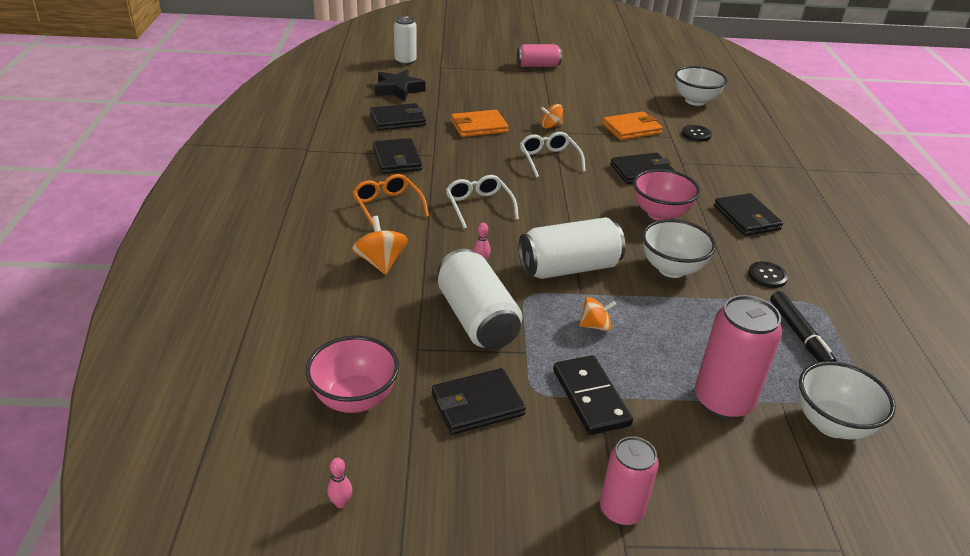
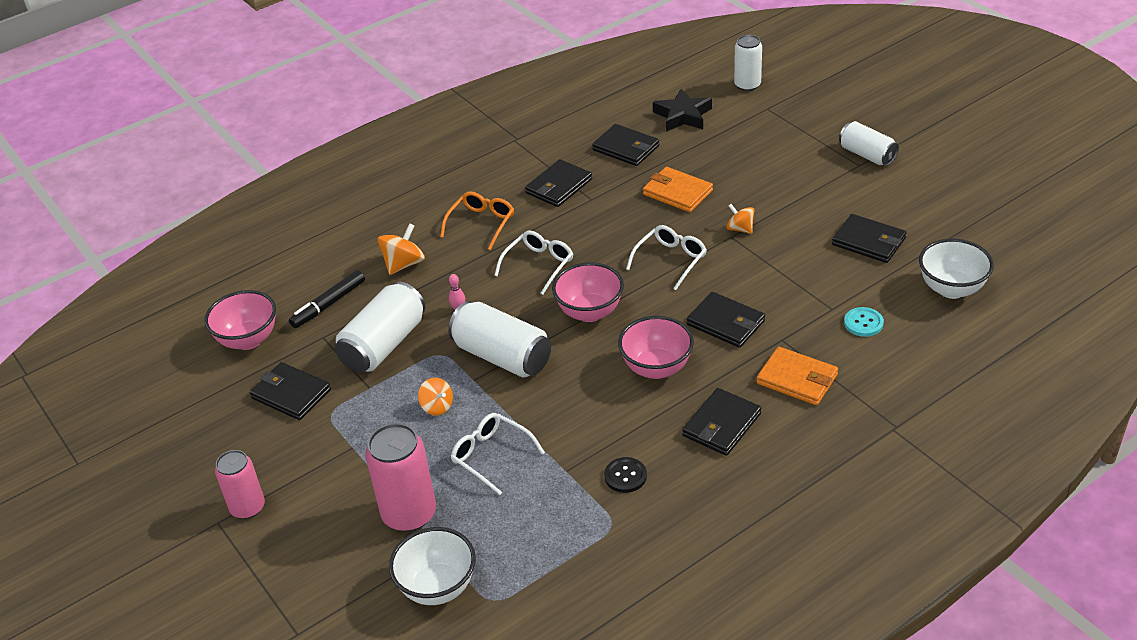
camera: 60 degrees right, 5 degrees up
(341, 503) = (158, 386): pink bowling pin -> none
(538, 66) = (867, 155): pink can -> white can
(564, 211) = (589, 312): none -> pink bowl
(591, 397) = (348, 443): black domino -> none
(621, 100) = (869, 241): none -> black wallet
(631, 129) = (810, 277): orange wallet -> orange wallet (797, 379)
(671, 269) = (568, 413): white bowl -> none
(687, 325) = (491, 456): none -> white glasses
(696, 134) = (863, 323): black button -> turquoise button
(799, 334) = (549, 528): black marker -> black marker (329, 304)

